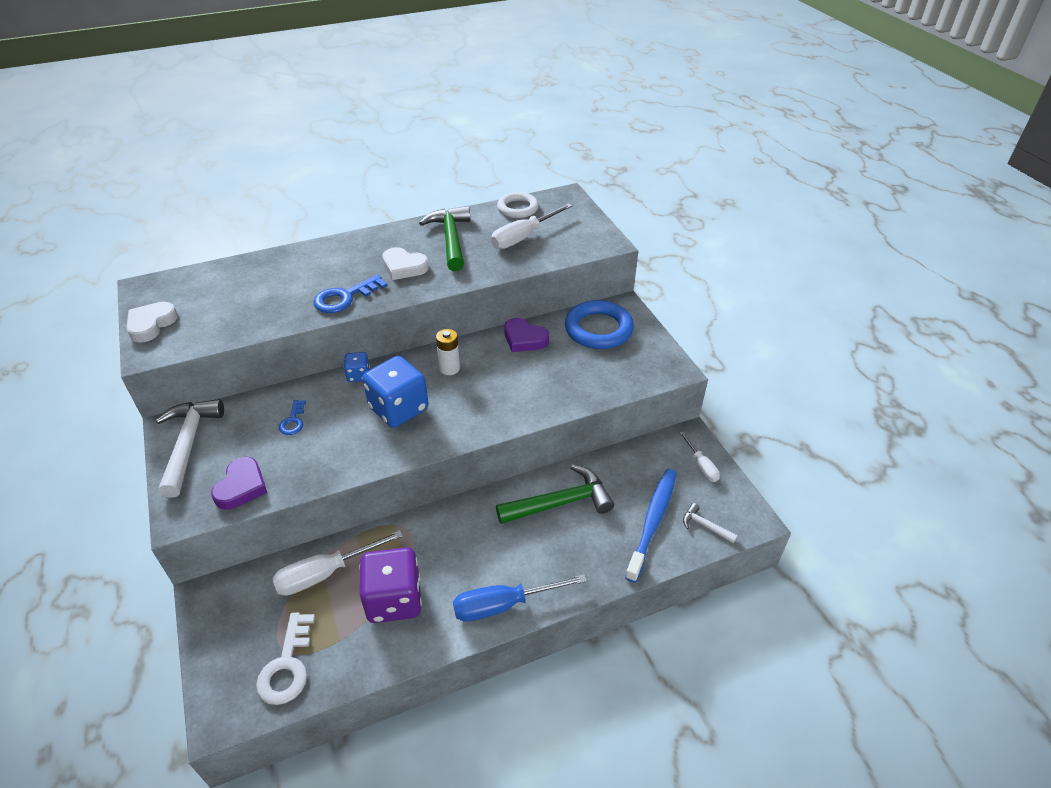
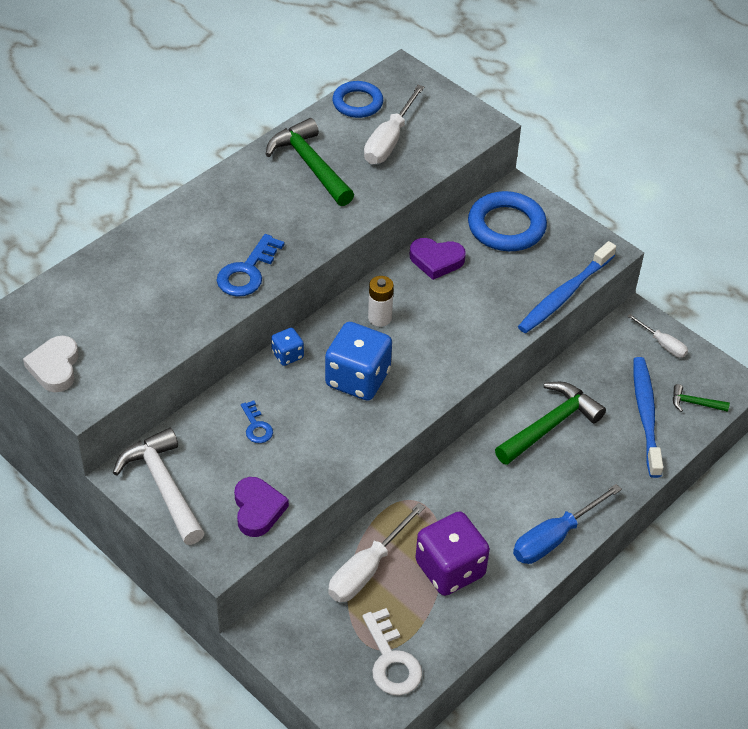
camera: 25 degrees left, 5 degrees up
(404, 267) = (284, 216): white heart -> none
(517, 208) = (357, 103): white ring -> blue ring
(616, 393) = (565, 294): none -> blue toothbrush
(705, 526) = (694, 403): white hammer -> green hammer

